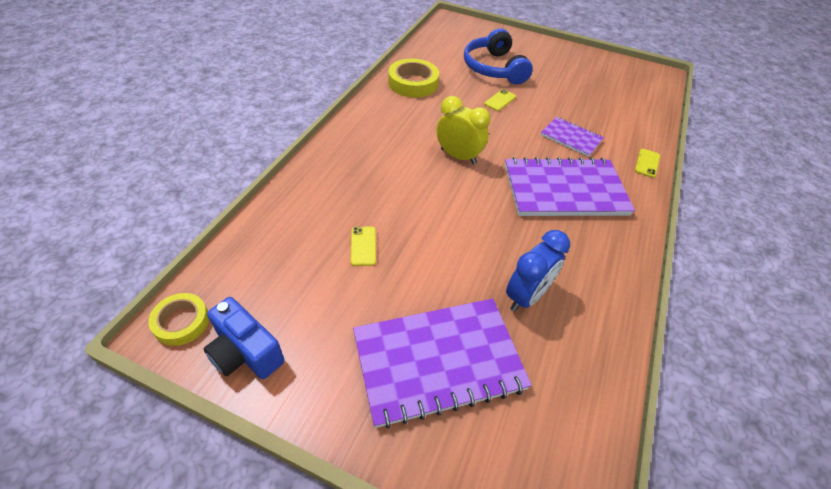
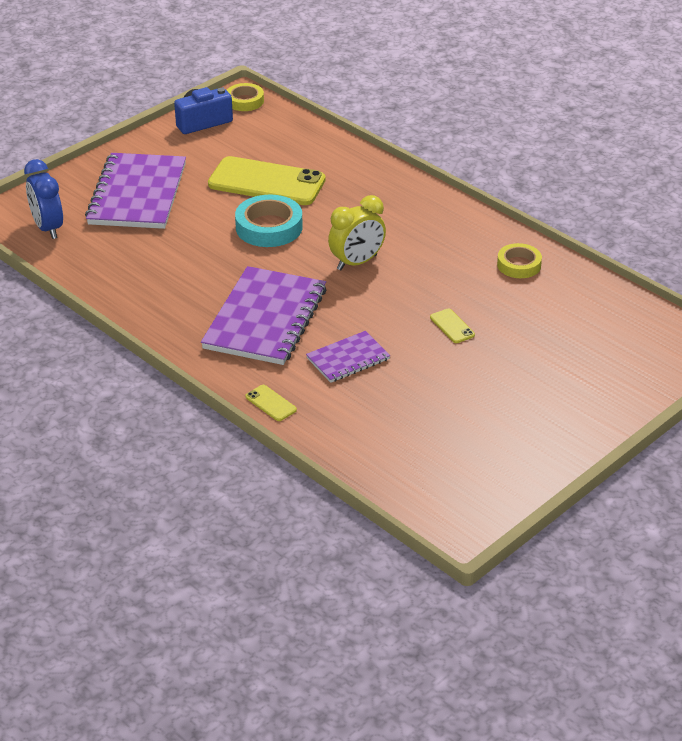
camera: 115 degrees right, 10 degrees down
(363, 246) = (266, 182): yellow phone -> yellow phone, size x2.47
(413, 83) = (519, 265): yellow tape -> yellow tape, size x0.64
(440, 222) = (269, 227): none -> turquoise tape
(494, 68) = (535, 346): blue headphones -> none
(526, 296) = (160, 250): blue clock -> blue clock (48, 228)

